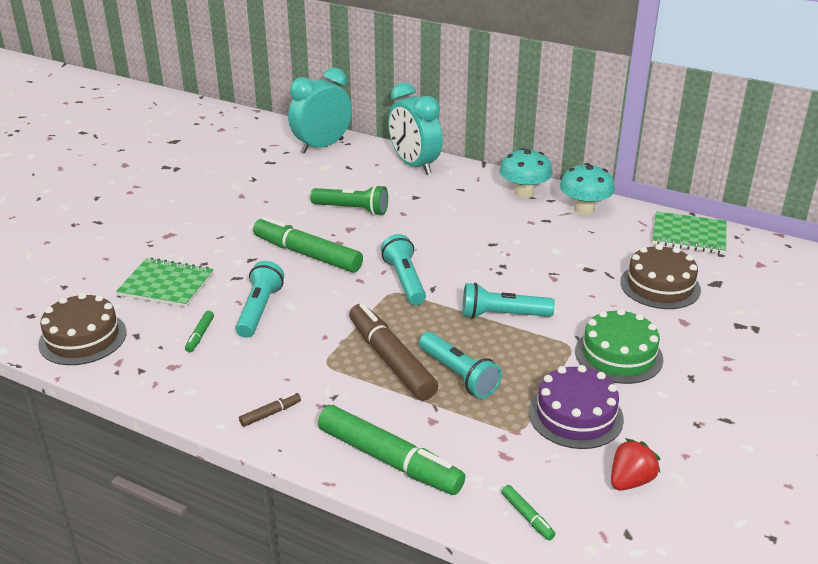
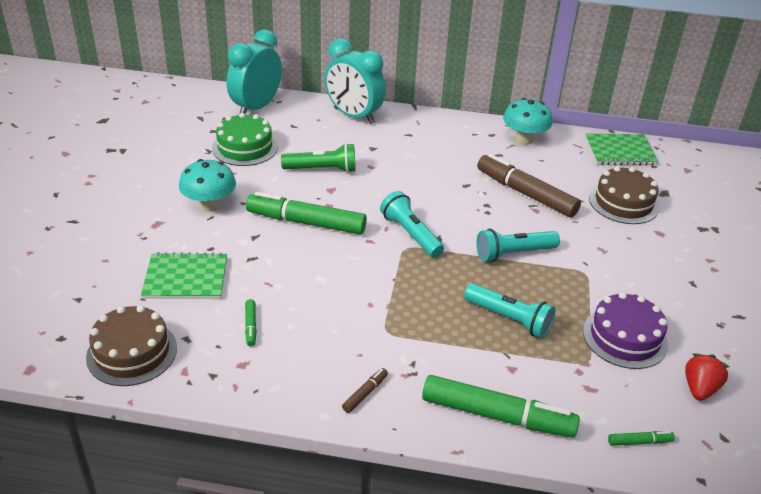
camera: 20 degrees left, 5 degrees up
(259, 310) = (293, 288): turquoise flashlight -> none
(391, 360) = (443, 316): brown marker -> brown marker (525, 193)
(524, 193) = (465, 131): turquoise mushroom -> turquoise mushroom (209, 205)
(527, 517) = (639, 442): green marker -> green marker turned 45 degrees counterclockwise
(618, 355) = (627, 274): green cake -> green cake (245, 147)

